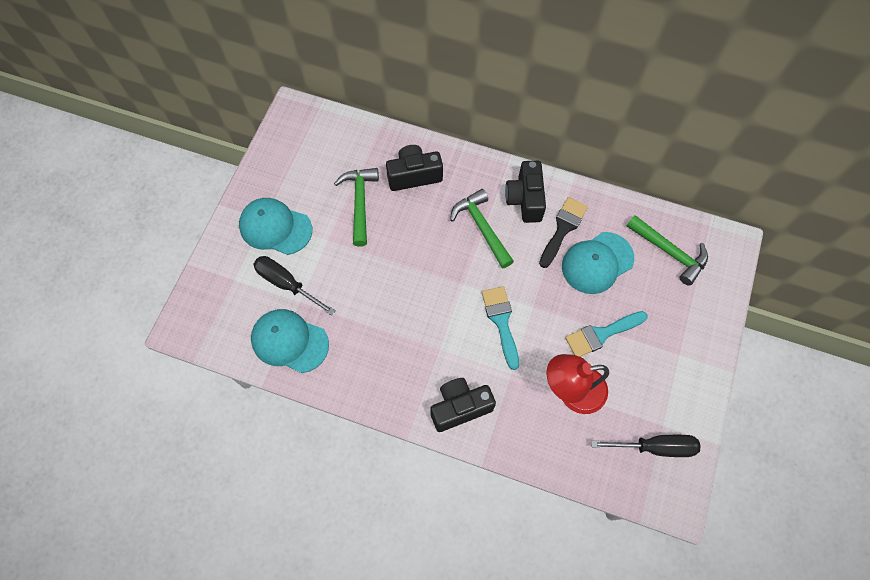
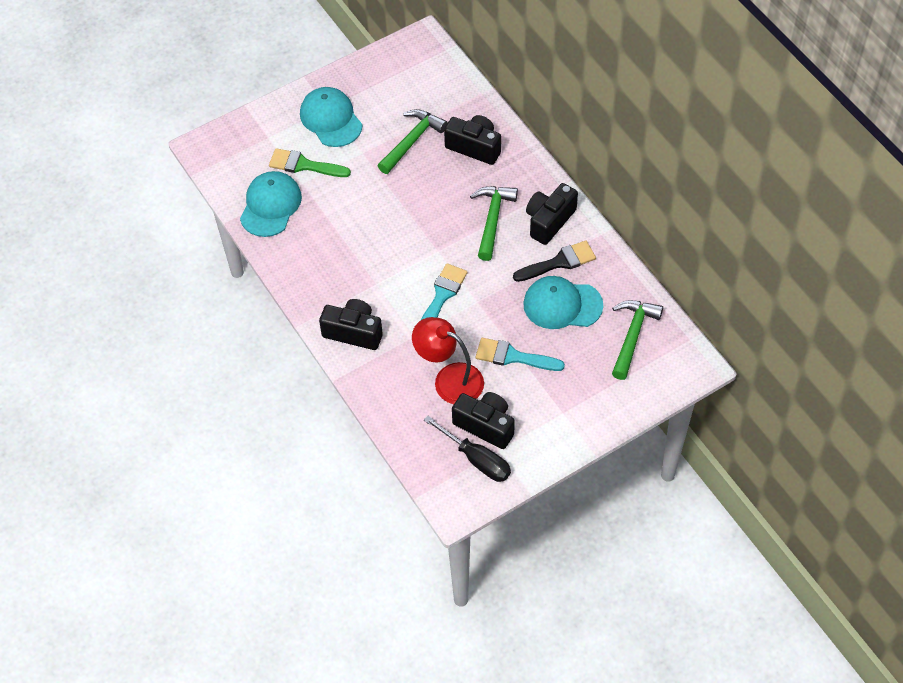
camera: 40 degrees right, 10 degrees down
(287, 284) = (304, 165): black screwdriver -> green brush
(289, 341) = (270, 206): turquoise cap -> turquoise cap turned 45 degrees clockwise
(634, 411) = (485, 425): none -> black camera
(669, 252) = (632, 336): green hammer -> green hammer turned 150 degrees counterclockwise

